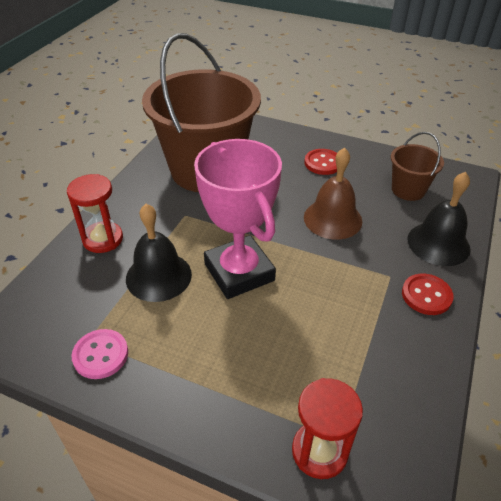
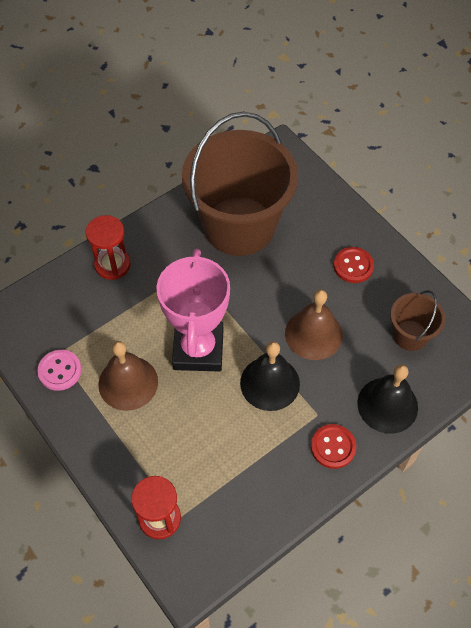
camera: 30 degrees right, 15 degrees up
(158, 276) = (135, 322): black bell -> black bell (270, 383)
(187, 332) = (128, 383): none -> brown bell

